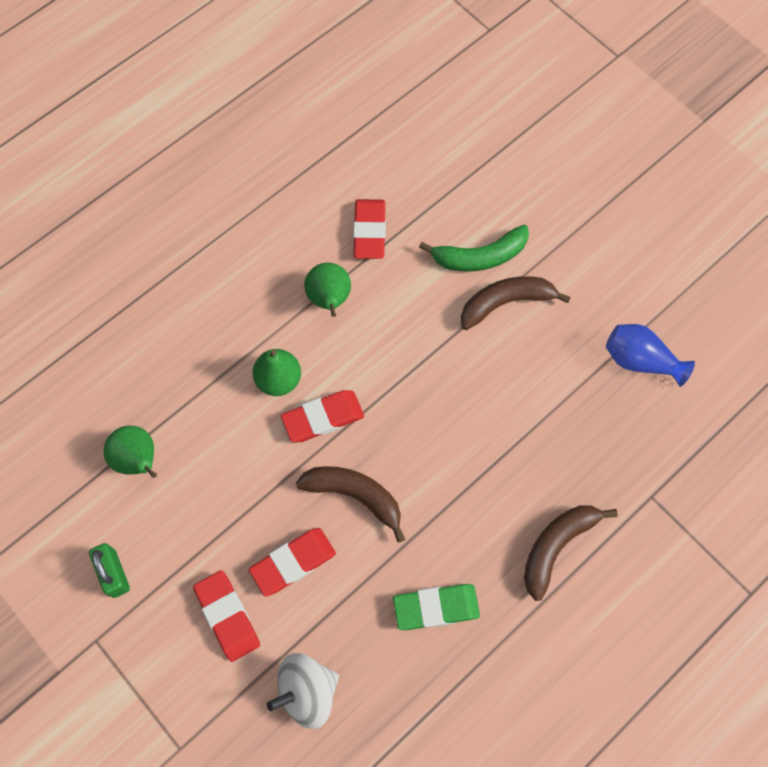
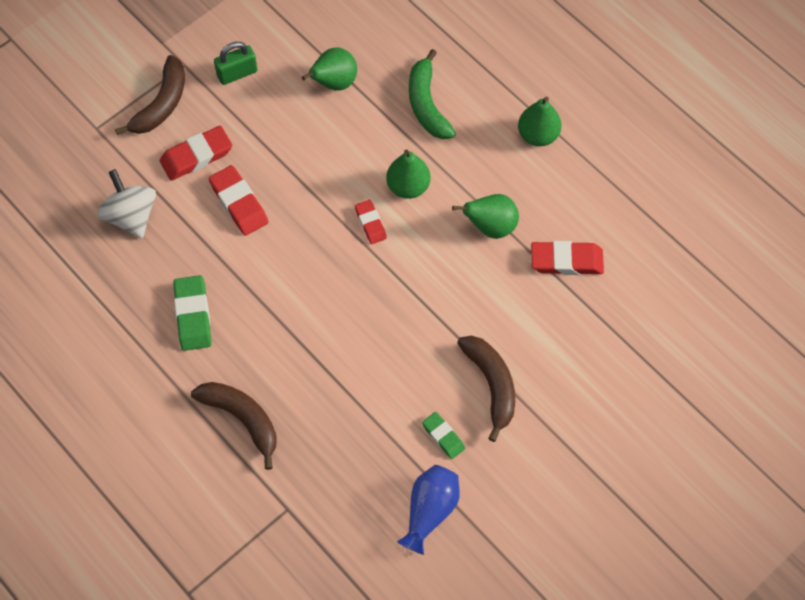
camera: 90 degrees right, 5 degrees down
(222, 252) = (538, 135): none -> green pear
(323, 418) = (370, 223): red eraser -> red eraser, size x0.62
(355, 496) = (296, 251): brown banana -> brown banana (161, 104)
(479, 256) = (543, 362): green banana -> green banana (427, 104)
(562, 347) = (443, 436): none -> green eraser

